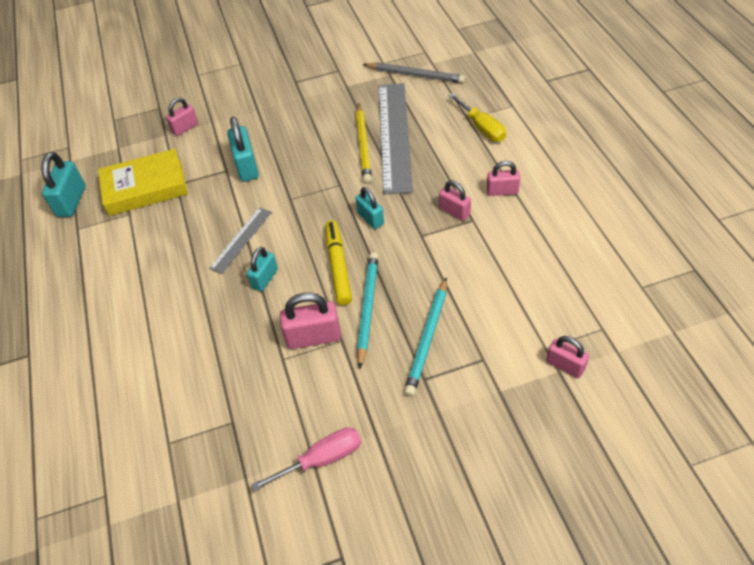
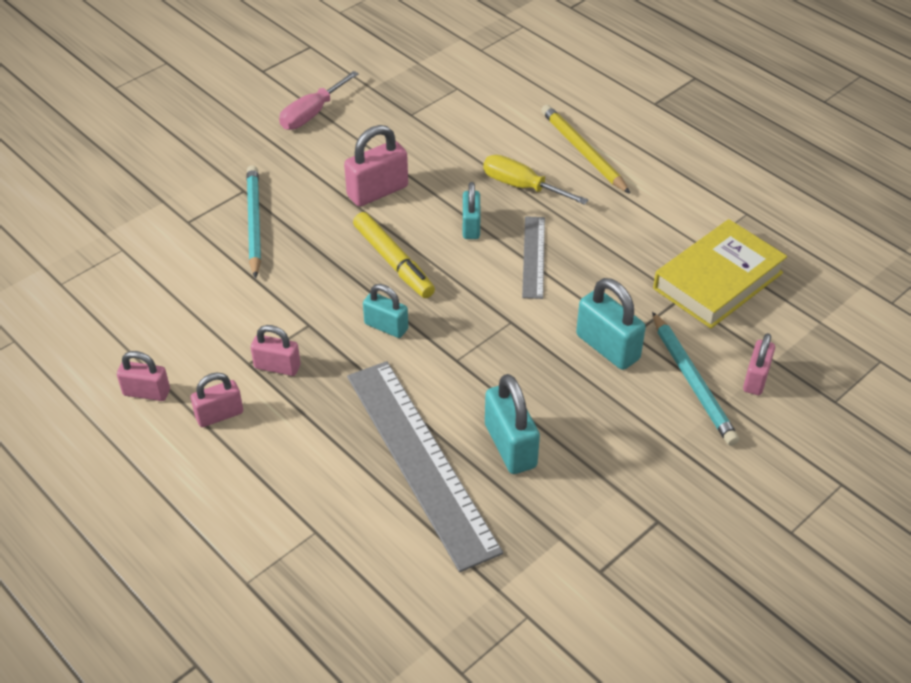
camera: 150 degrees right, 5 degrees down
(71, 201) = (793, 238): turquoise padlock -> turquoise padlock (510, 446)
(363, 145) = (459, 430): yellow pencil -> yellow pencil (583, 152)
(367, 308) = (334, 231): turquoise pencil -> turquoise pencil (692, 381)
(415, 75) = (450, 602): grey pencil -> none
(482, 128) = (284, 517): yellow screwdriver -> yellow screwdriver (522, 186)
(565, 365) = (99, 239): pink padlock -> pink padlock (146, 392)

